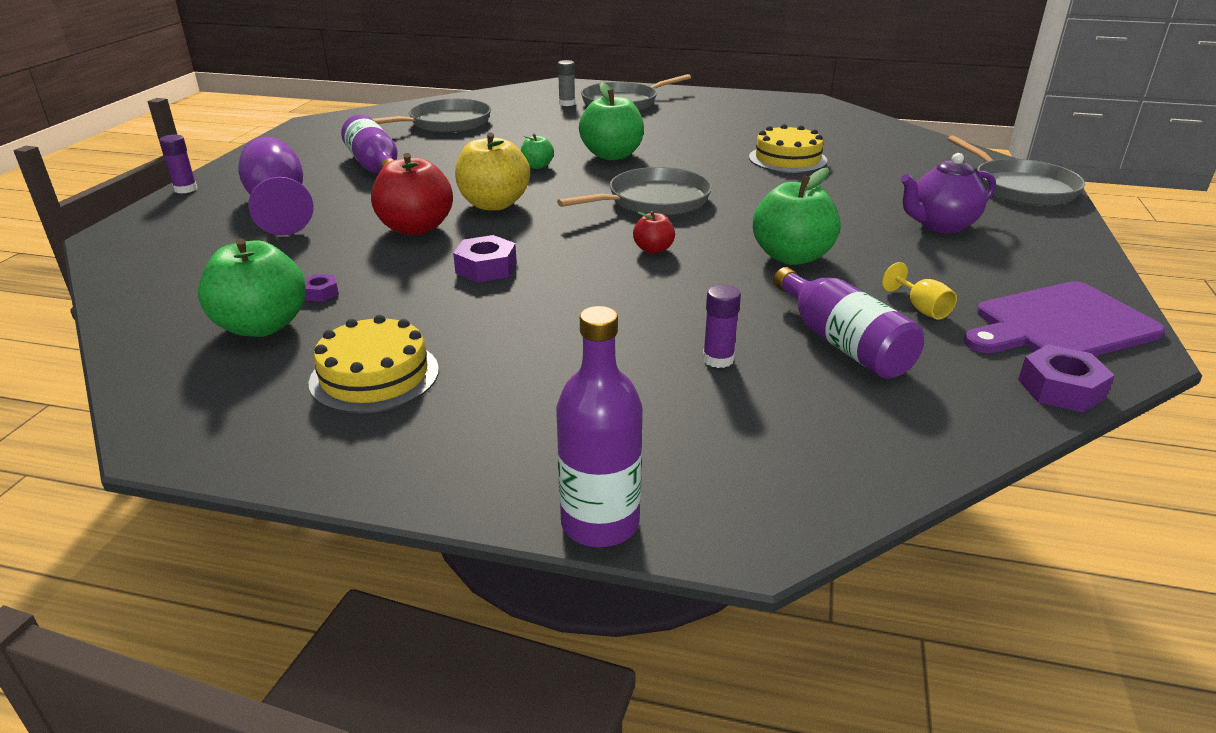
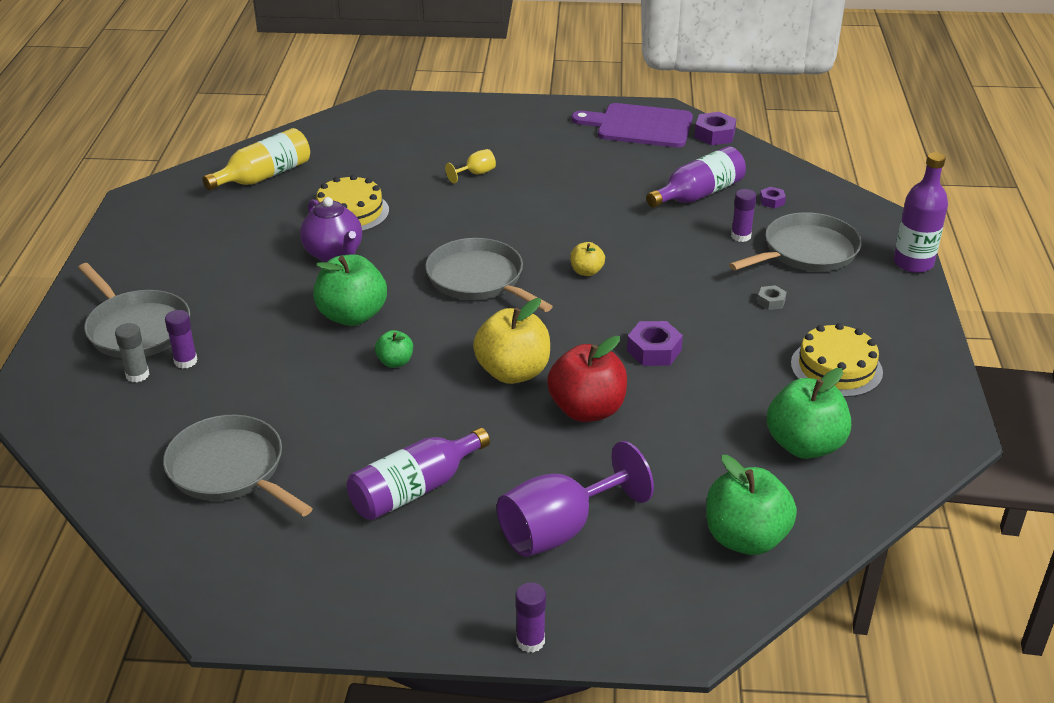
camera: 100 degrees left, 5 degrees up
(321, 293) = (738, 431): purple nut -> purple nut (772, 201)
(544, 354) = (771, 301): none -> grey nut
(576, 113) = (185, 361): none -> purple glue stick
(653, 249) = (586, 271): red apple -> yellow apple
(791, 257) = (577, 211): green apple -> green apple (745, 538)
(853, 133) = (264, 176): none -> yellow bottle
(921, 308) = (639, 166): yellow goblet -> yellow goblet (475, 174)
(940, 225) = (497, 150): purple teapot -> purple teapot (334, 254)
(1020, 187) = (407, 112): grey pan -> grey pan (806, 251)
(1060, 324) = (639, 126): purple cutting board -> purple cutting board turned 135 degrees clockwise

